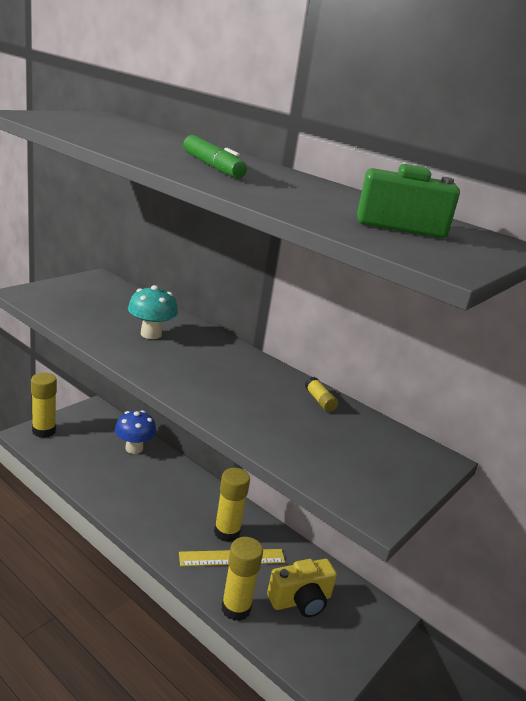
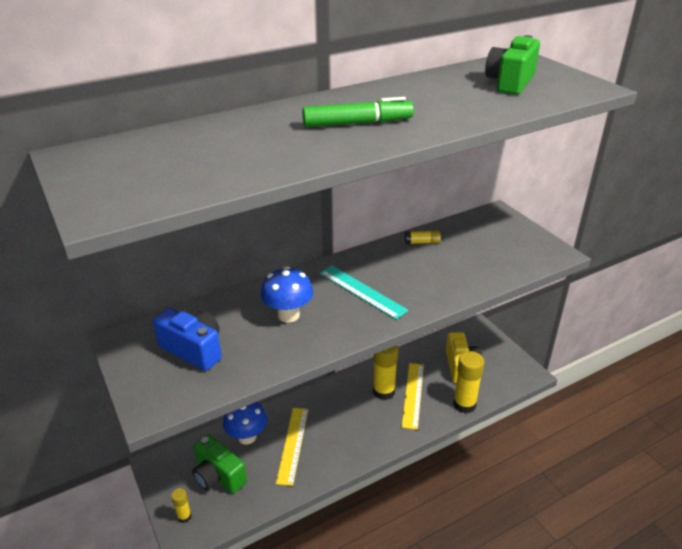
camera: 65 degrees left, 10 degrees up
(44, 431) = (184, 516): yellow glue stick -> yellow glue stick, size x0.51
(87, 440) = (218, 476): none -> green camera
(92, 301) = (194, 349): none -> blue camera
(132, 477) = (293, 444): none -> yellow ruler
(151, 334) = (288, 315): turquoise mushroom -> blue mushroom
(204, 367) = (362, 291): none -> turquoise ruler

